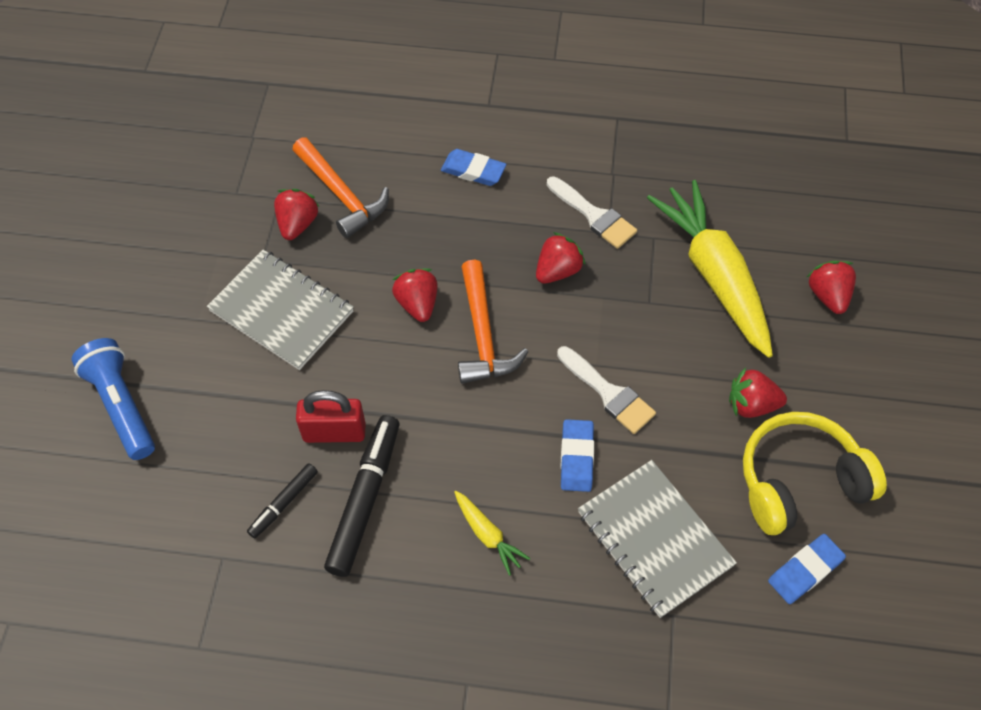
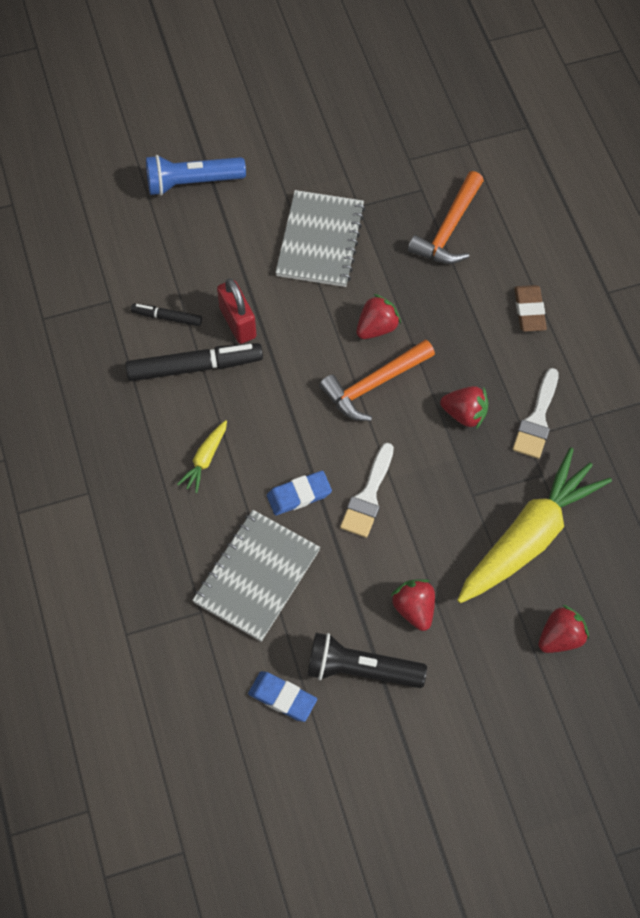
camera: 65 degrees right, 5 degrees up
(121, 405) = (192, 182): blue flashlight -> blue flashlight turned 135 degrees counterclockwise
(297, 224) = (403, 213): red strawberry -> none
(473, 170) = (529, 310): blue eraser -> brown eraser
(799, 481) = (360, 669): yellow headphones -> black flashlight

